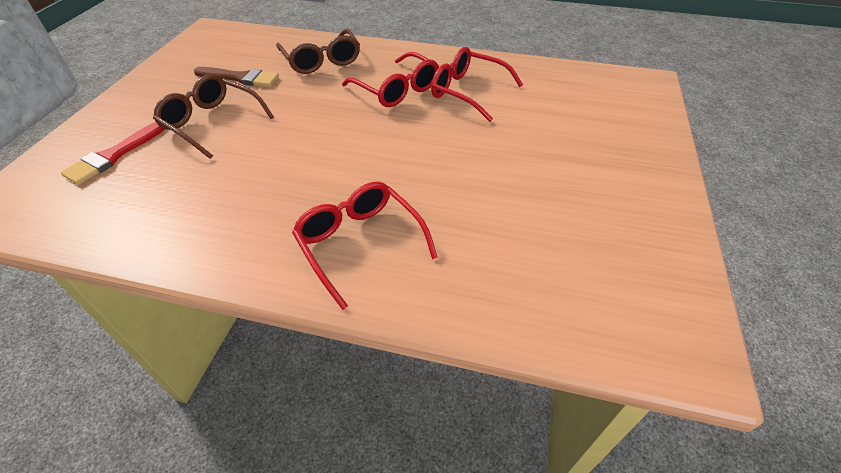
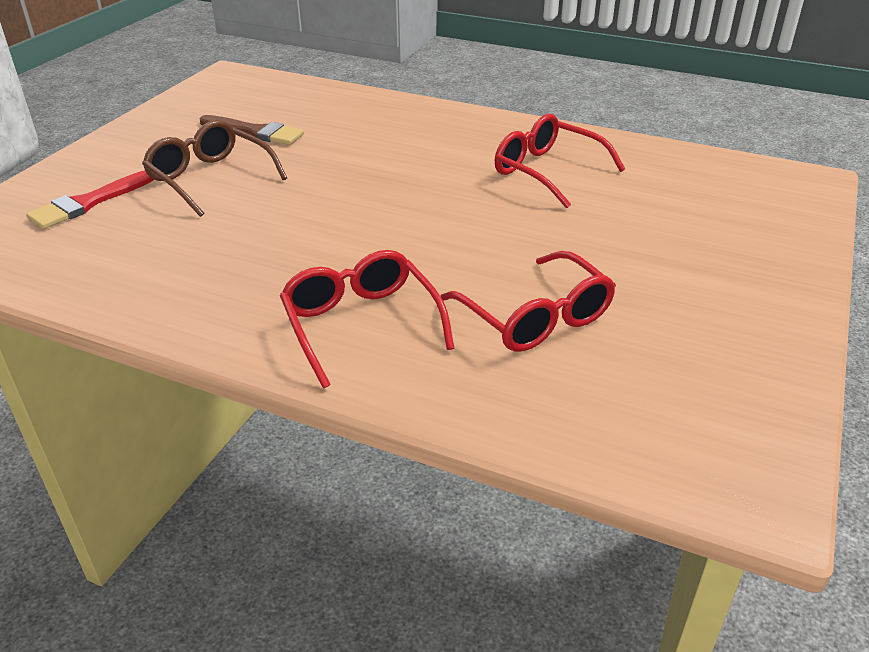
camera: 10 degrees right, 10 degrees down
(321, 61) = (362, 120): brown glasses -> none
(397, 90) = (453, 162): red glasses -> red glasses (536, 318)

